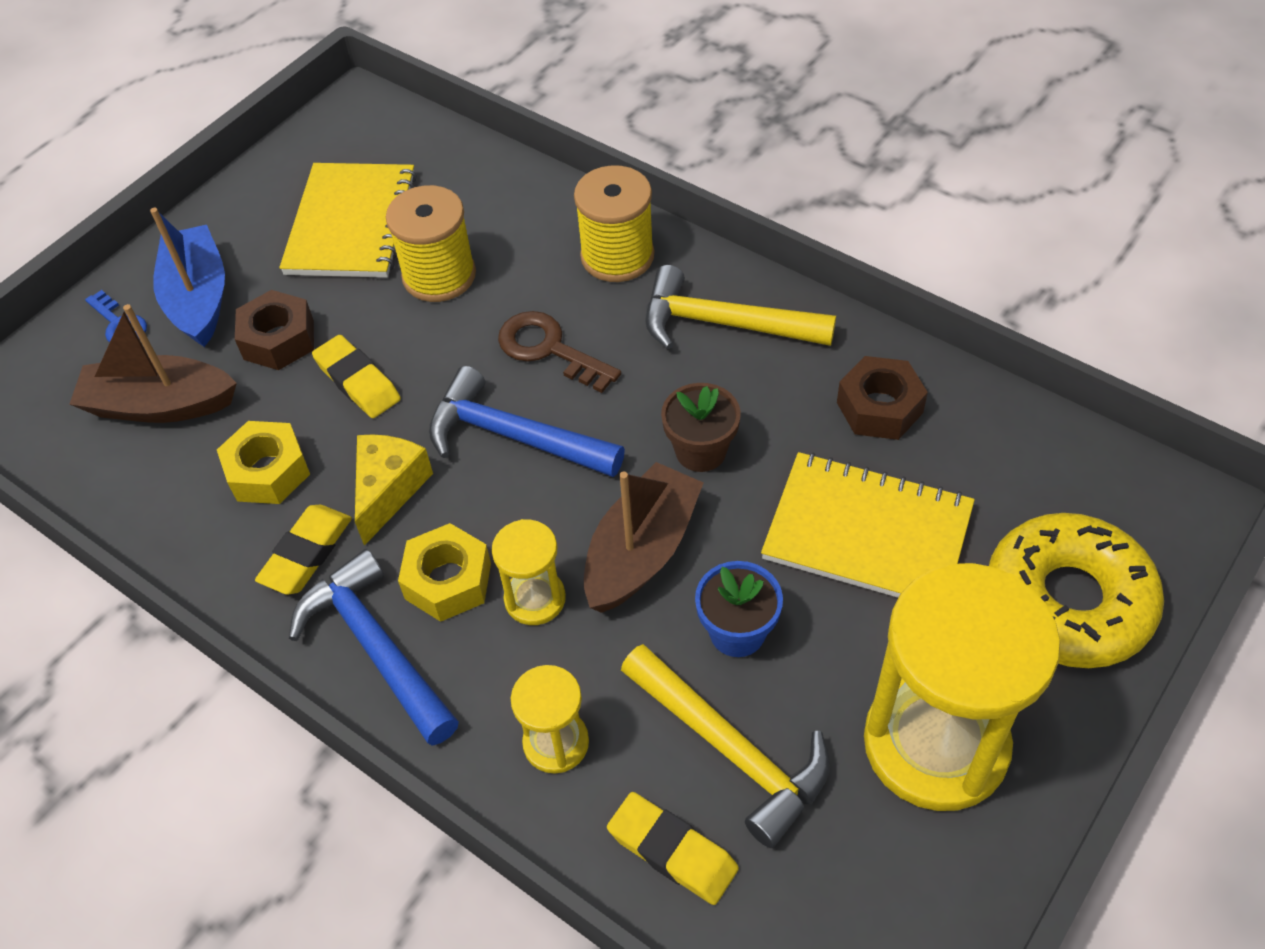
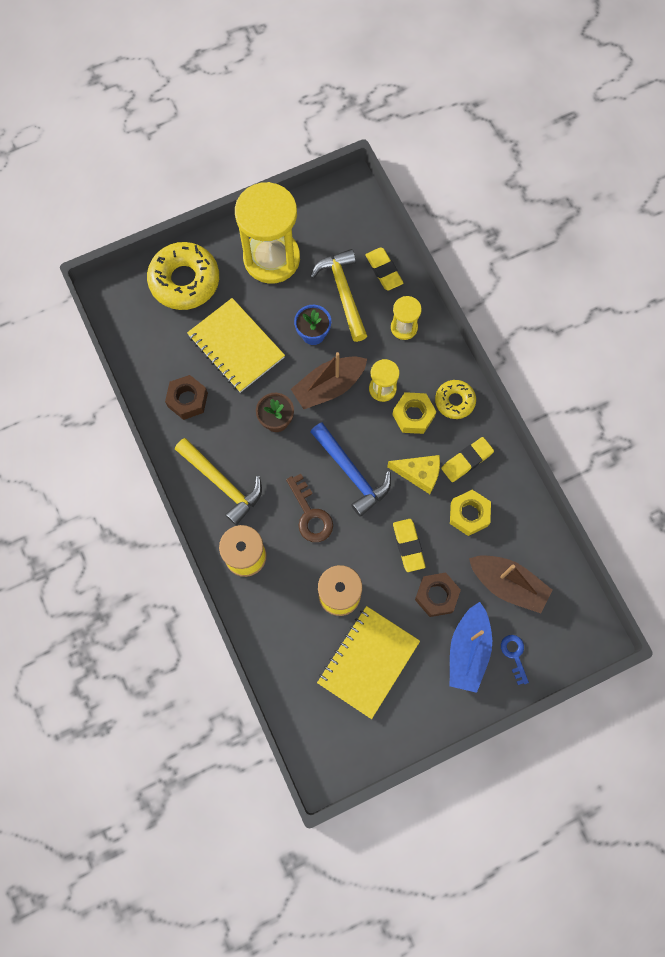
camera: 155 degrees left, 20 degrees up
(376, 647) = (454, 401): blue hammer -> yellow donut
(389, 490) = (419, 474): yellow cheese -> yellow cheese turned 120 degrees counterclockwise

